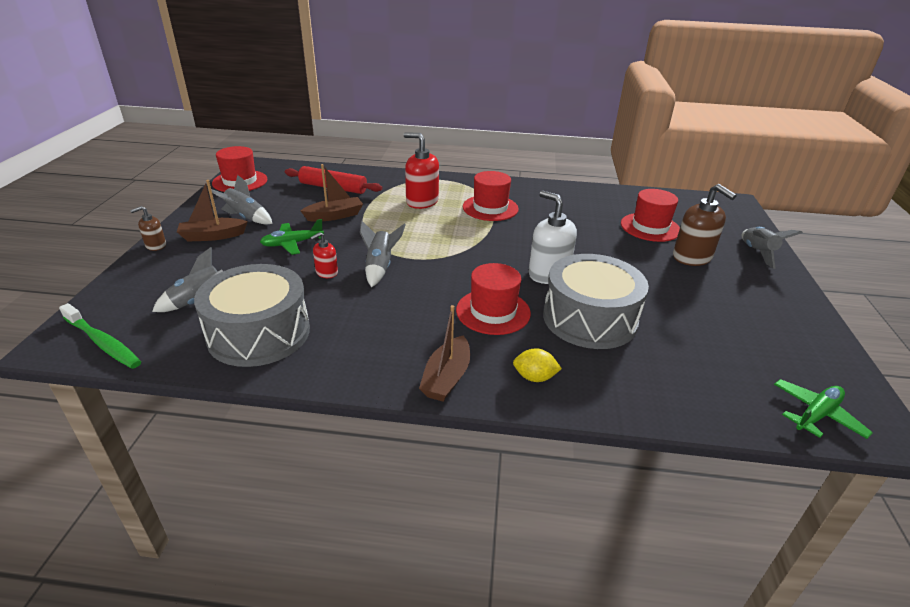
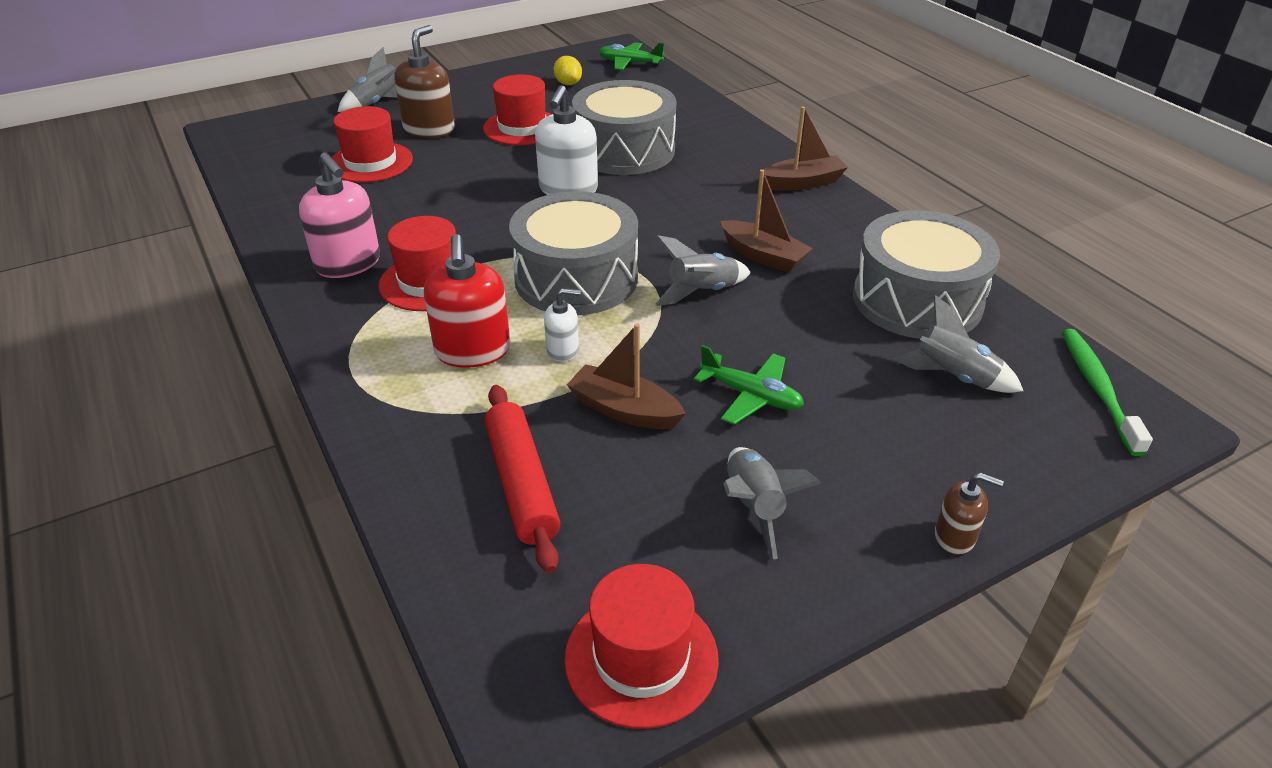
camera: 125 degrees left, 5 degrees up
(212, 236) = (847, 496): brown boat -> brown boat (763, 256)
(326, 273) = (767, 323): red soap dispenser -> none
(392, 218) = (563, 350): none -> white soap dispenser
(444, 240) = (576, 278): none -> grey drum
(493, 312) = (682, 195): red hat -> red hat (522, 128)
(531, 196) = (348, 264): none -> pink soap dispenser
(534, 377) = (742, 151): yellow lemon -> yellow lemon (568, 83)

